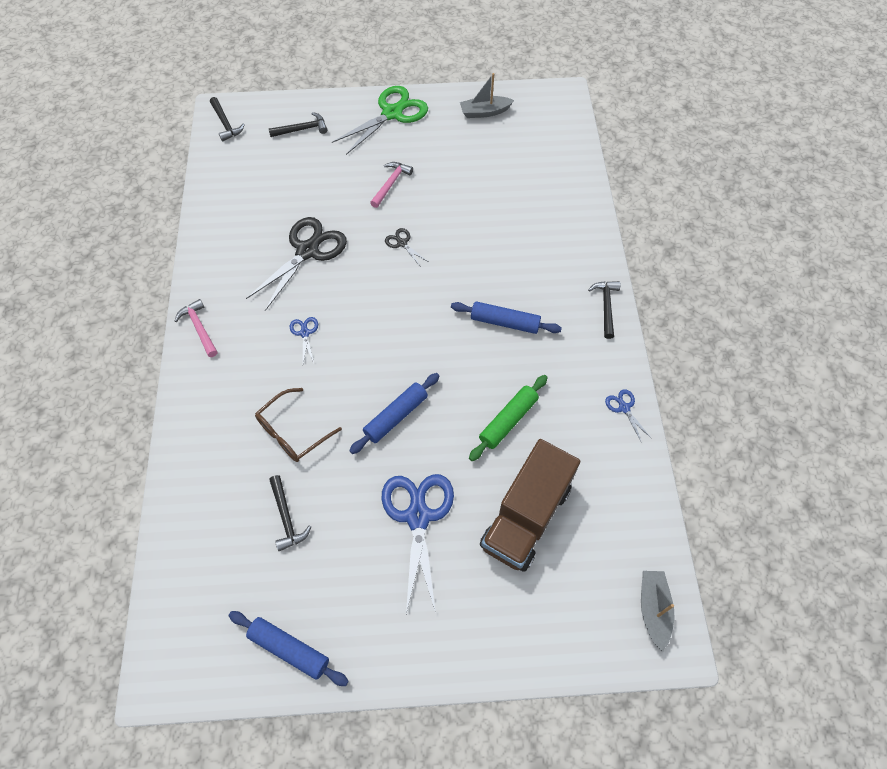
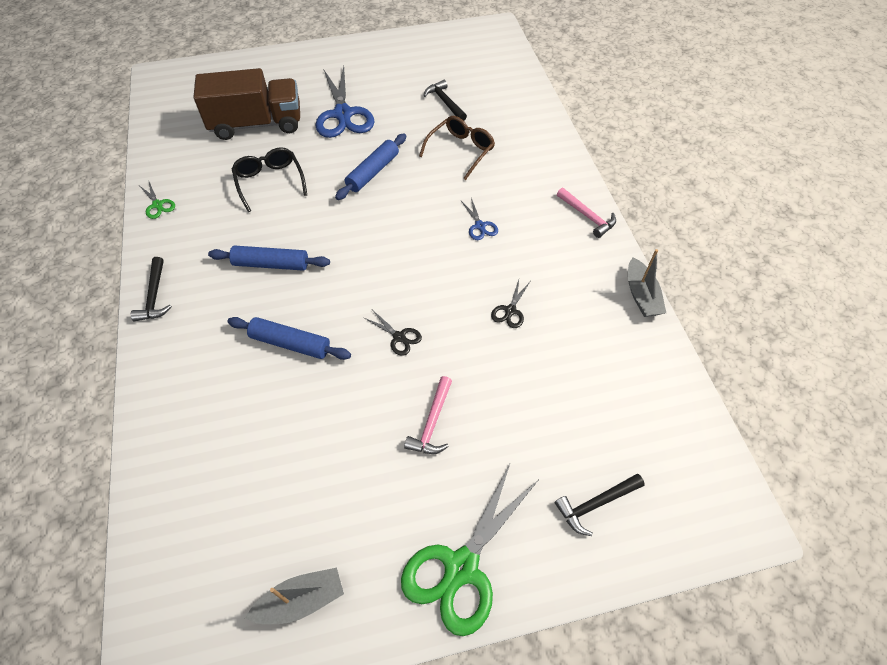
camera: 170 degrees right, 5 degrees down
(225, 123) = (718, 495): black hammer -> none
(289, 649) = (419, 47): blue rolling pin -> blue rolling pin (290, 343)
(307, 251) = (510, 311): black scissors -> black scissors, size x0.45
(508, 421) = (270, 182): green rolling pin -> black glasses
(526, 516) = (257, 124): brown truck -> brown truck turned 60 degrees clockwise
(624, 408) = (157, 205): blue scissors -> green scissors
(653, 609) = (166, 89): grey boat -> grey boat (641, 295)

